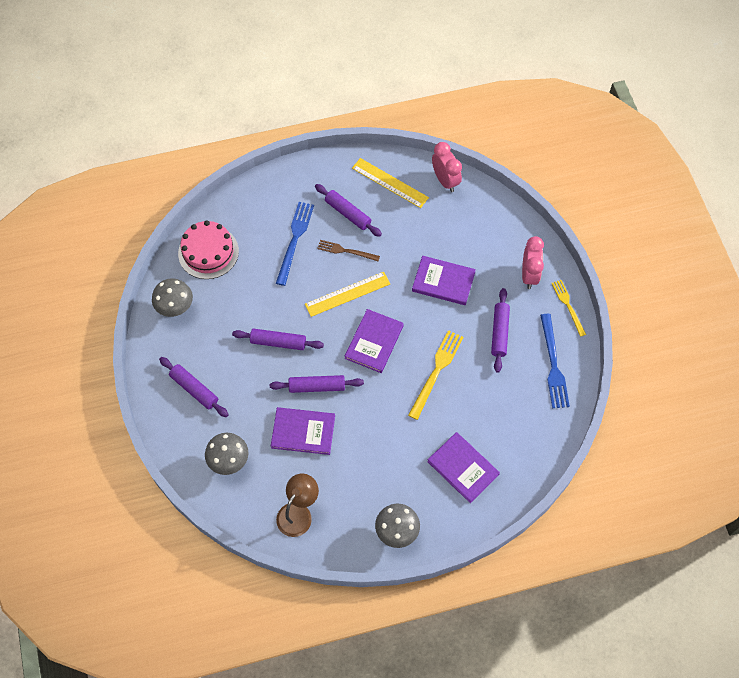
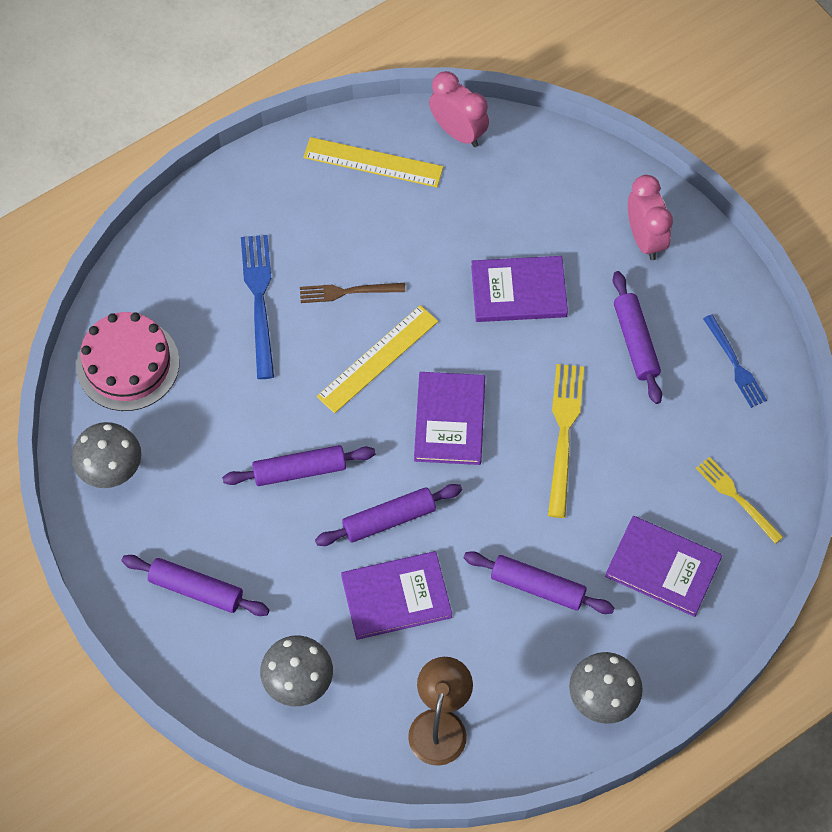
camera: 20 degrees left, 0 degrees up
(348, 213) = (326, 231): purple rolling pin -> purple rolling pin (537, 586)
(553, 364) = (735, 364): blue fork -> blue fork, size x0.65
(568, 306) = (722, 267): yellow fork -> yellow fork (737, 498)

